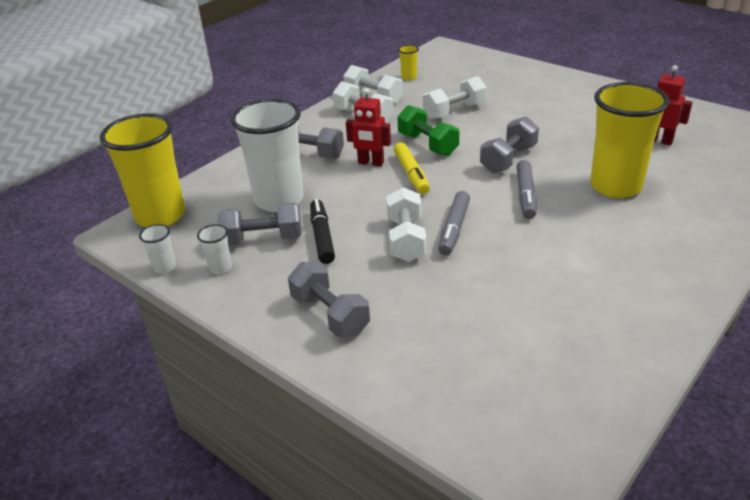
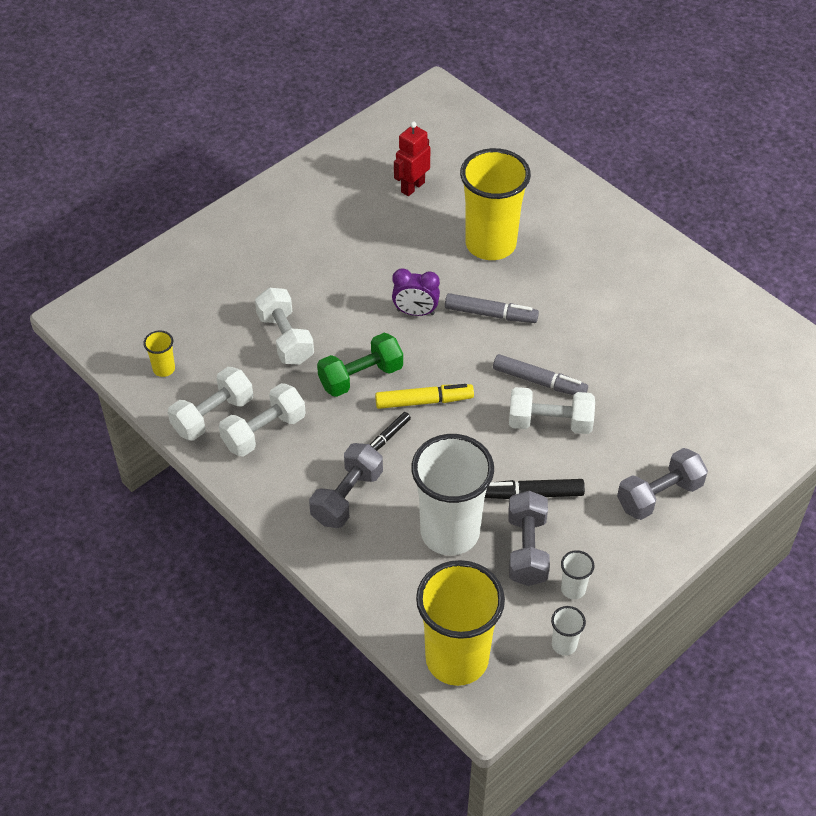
camera: 85 degrees left, 15 degrees up
(370, 163) = (388, 436): red robot -> black marker
(508, 159) = (415, 312): grey dumbbell -> purple clock

